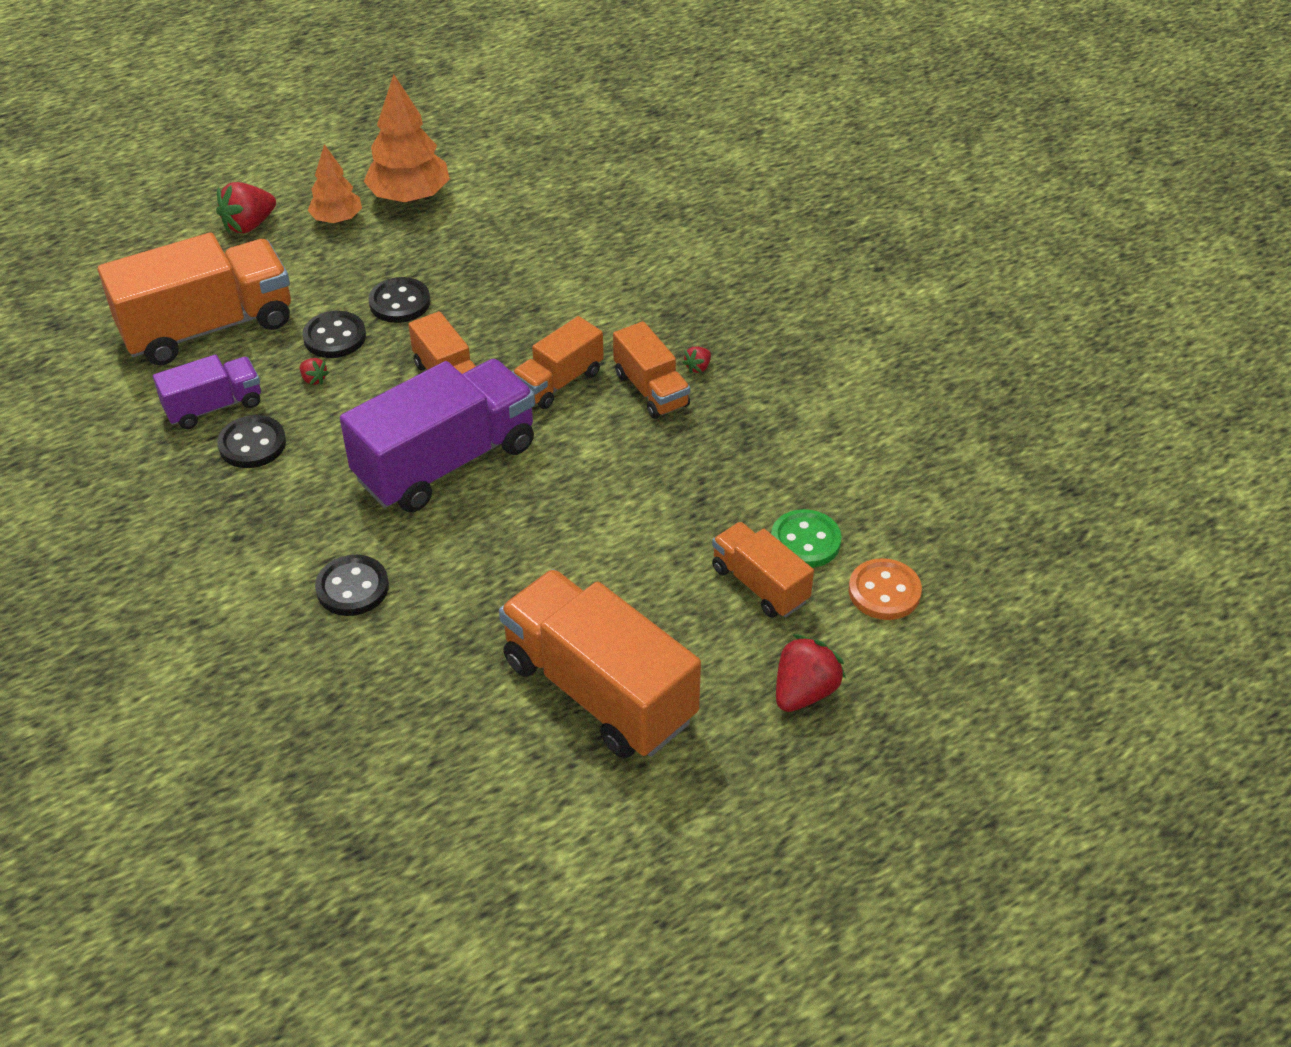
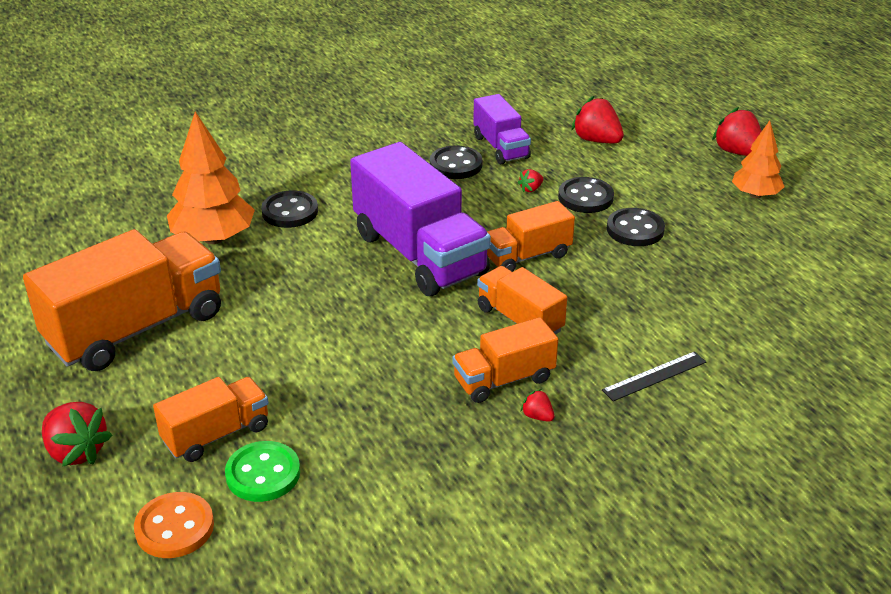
camera: 95 degrees right, 10 degrees down
(208, 327) = (596, 140): orange truck -> red strawberry
(410, 197) = (801, 234): orange tree -> orange tree (213, 238)
(634, 297) = (654, 376): none -> black ruler

